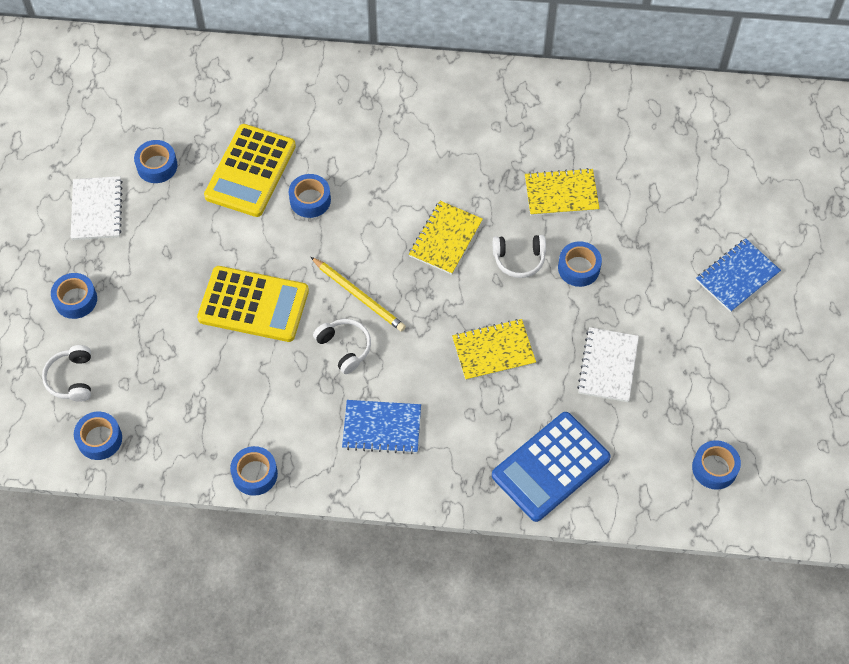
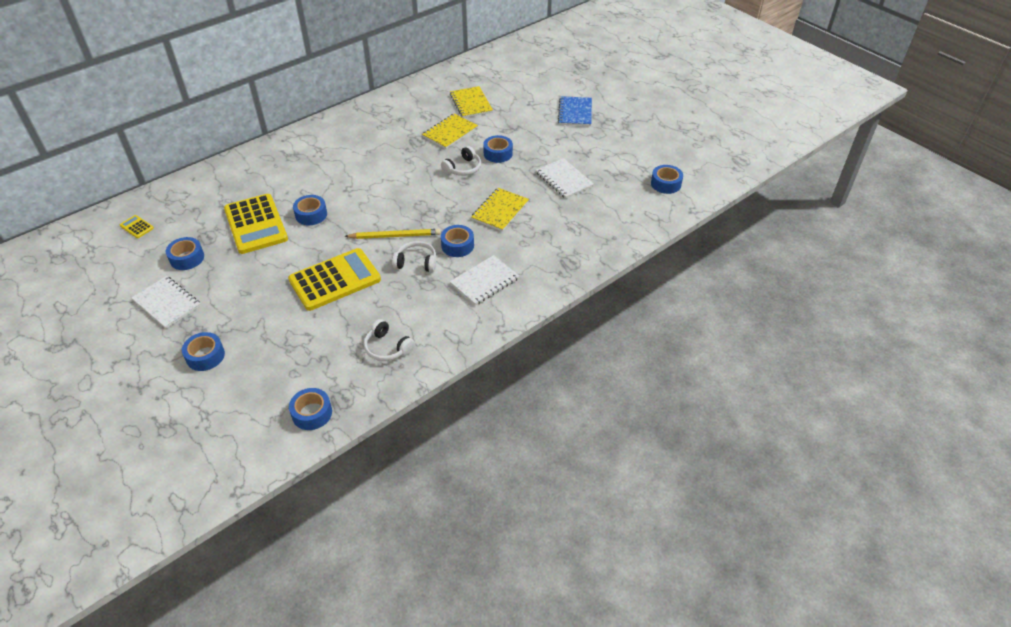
camera: 45 degrees left, 15 degrees down
(72, 378) = (252, 397): white headphones -> white headphones (387, 347)
(149, 88) = (137, 227): none -> yellow calculator
(255, 474) = (438, 355): blue tape -> blue tape (457, 245)
(382, 428) = (484, 281): blue notebook -> white notebook
(445, 239) = (413, 184): yellow notebook -> yellow notebook (471, 103)
(550, 467) = (593, 235): blue calculator -> none

